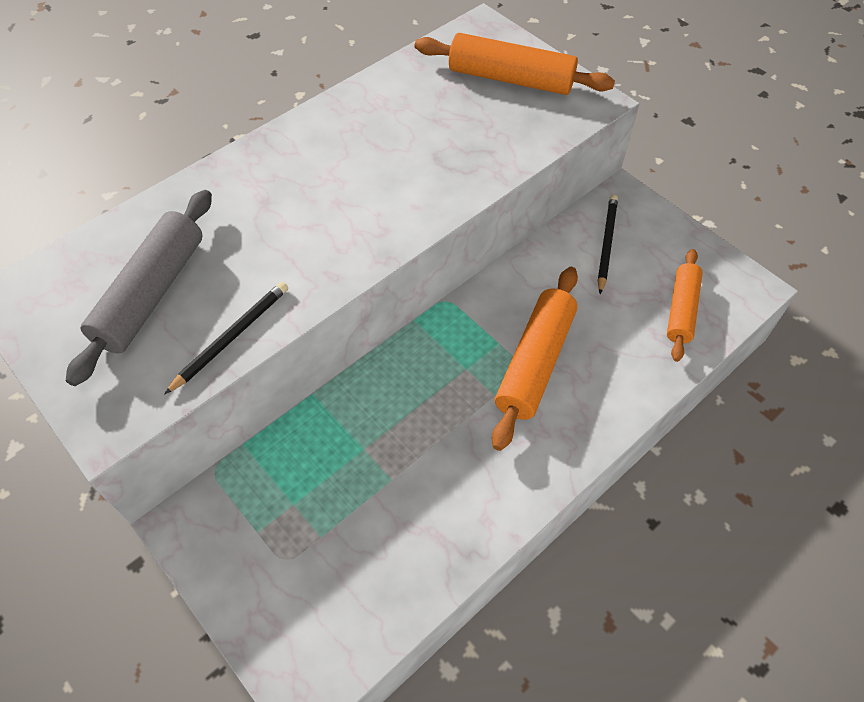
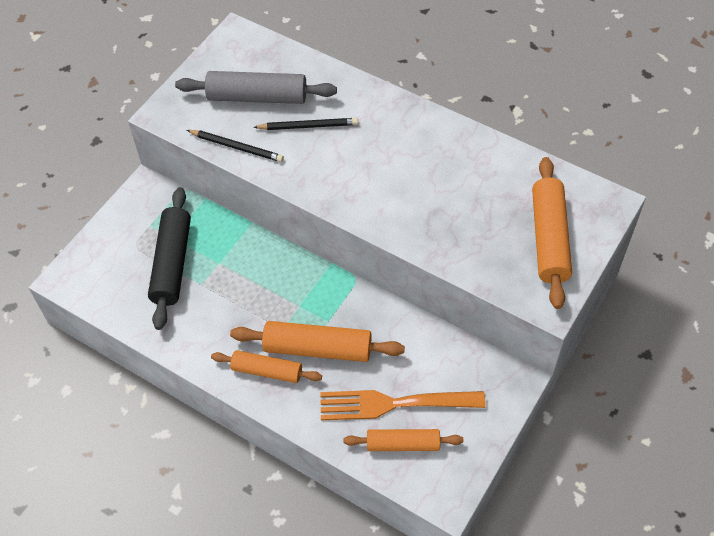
camera: 75 degrees right, 0 degrees up
(340, 511) = (172, 263): none -> black rolling pin
(553, 426) = (267, 371): none -> orange rolling pin
(606, 244) = (454, 377): black pencil -> black pencil (308, 126)
(628, 304) = (395, 403): none -> orange fork

